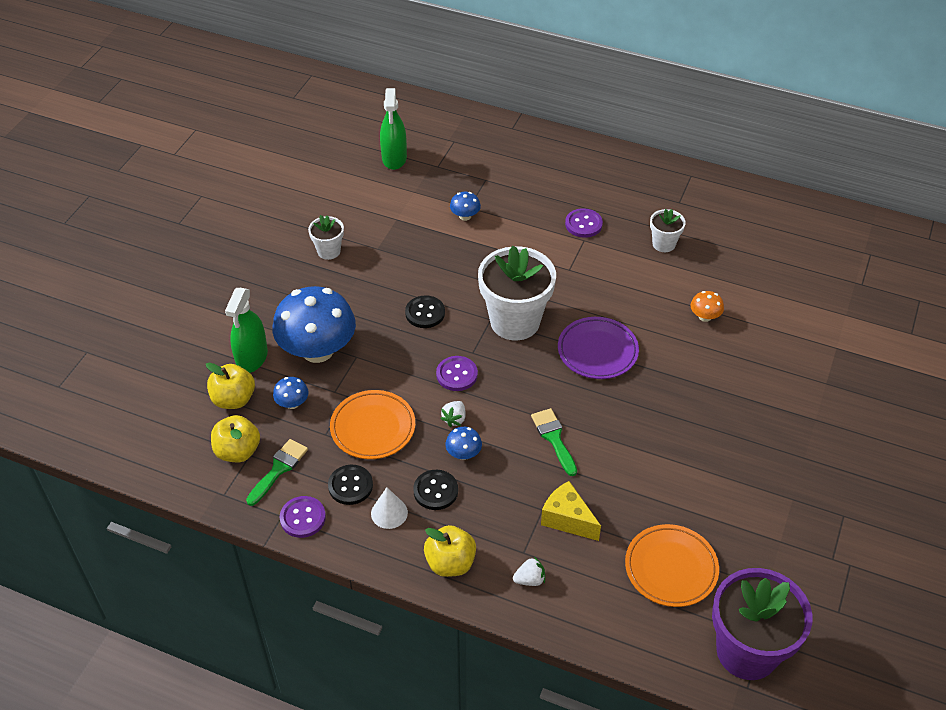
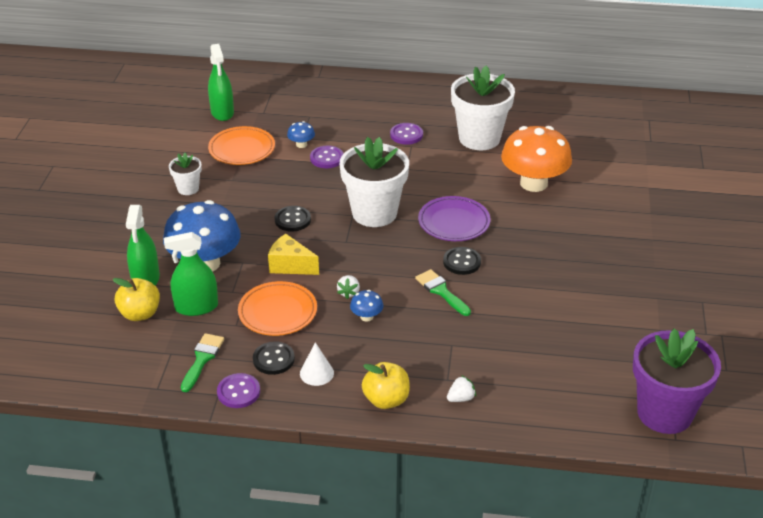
camera: 15 degrees left, 10 degrees down
(238, 451) = (158, 353): yellow apple -> none
(292, 403) = (196, 307): blue mushroom -> green spray bottle
(435, 491) = (352, 349): black button -> black button (462, 262)
(457, 374) = (338, 260): purple button -> purple button (327, 158)
(567, 519) = (476, 348): yellow cheese -> yellow cheese (290, 266)
(663, 244) = (479, 138): white flower pot -> white flower pot, size x2.05
(671, 568) = (577, 366): orange plate -> orange plate (242, 149)
(705, 316) = (533, 183): orange mushroom -> orange mushroom, size x2.40

